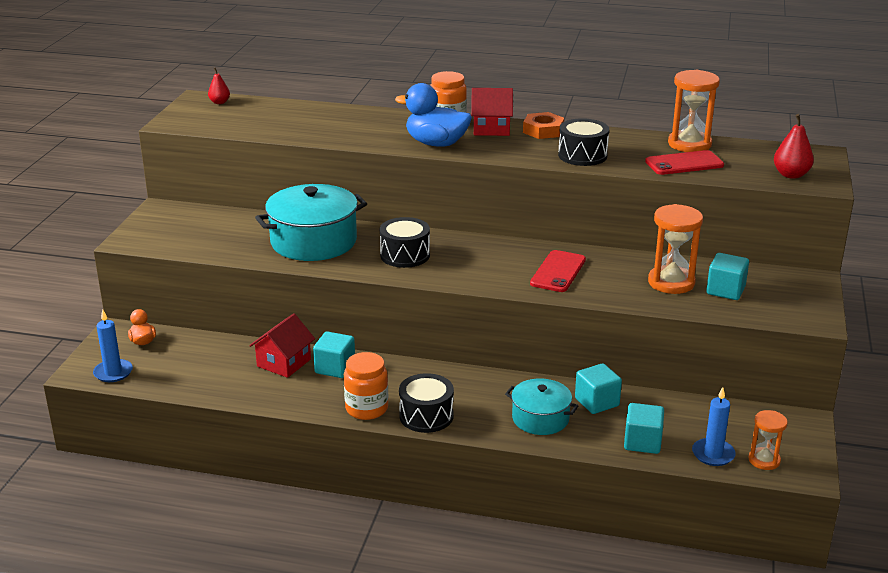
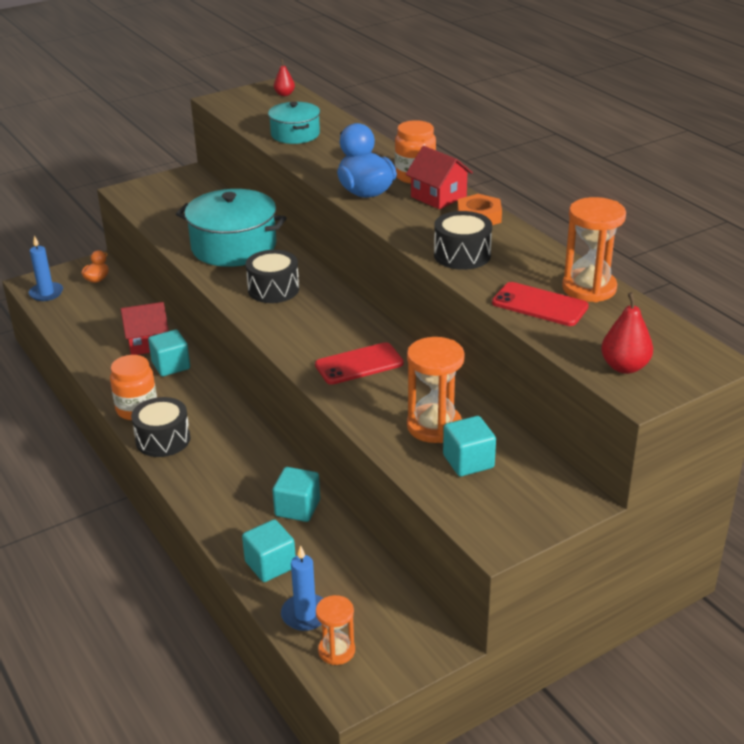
camera: 45 degrees right, 5 degrees up
(540, 418) = (233, 493): turquoise pot -> turquoise pot (295, 134)

